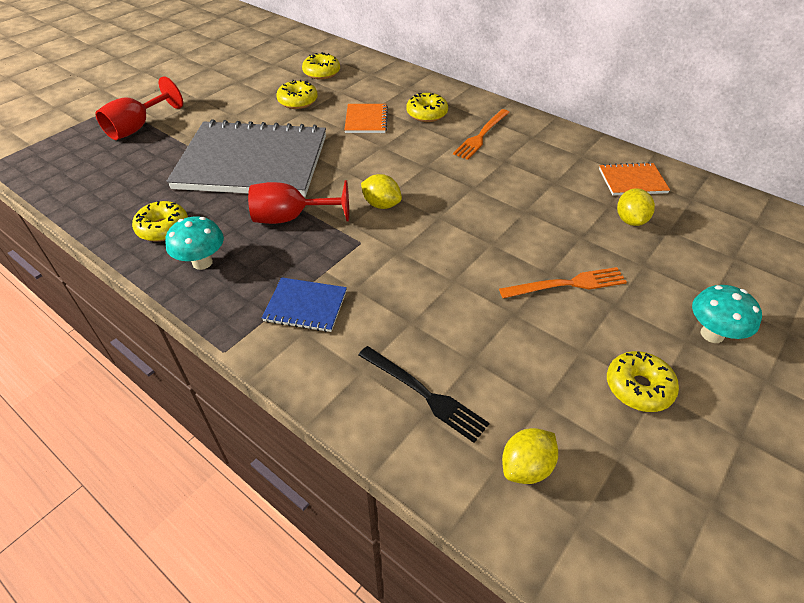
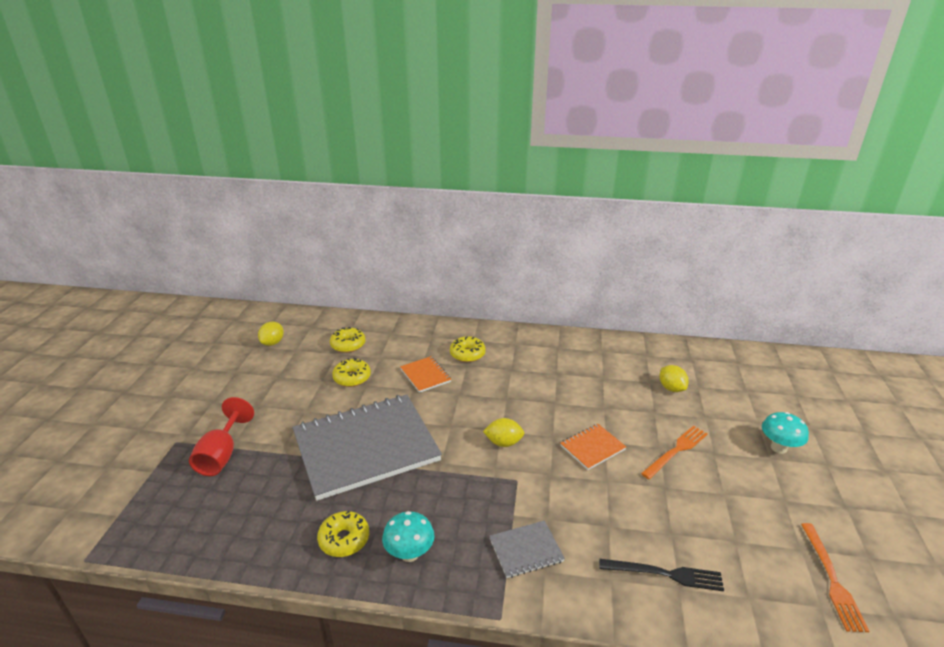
camera: 30 degrees left, 15 degrees down
(291, 218) = (445, 483): red goblet -> none
(305, 306) = (526, 550): blue notebook -> grey notebook
(481, 135) = (523, 358): orange fork -> orange fork (832, 579)
(526, 467) = (764, 590): yellow lemon -> yellow lemon (273, 343)
(632, 181) = (648, 359): orange notebook -> orange notebook (592, 447)
(638, 387) = (773, 503): yellow donut -> none

